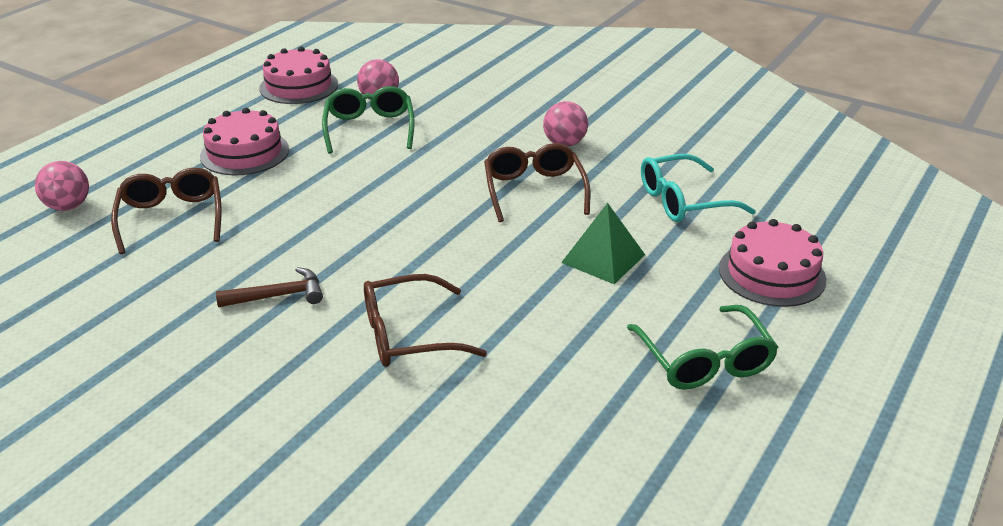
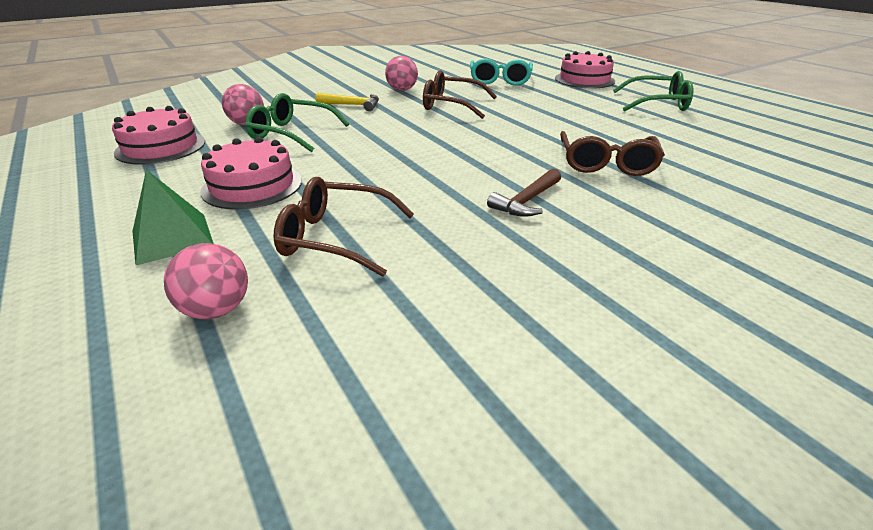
camera: 65 degrees left, 0 degrees up
(278, 296) = (526, 201): brown hammer -> brown hammer turned 150 degrees counterclockwise
(478, 132) = (353, 105): none -> yellow hammer
(603, 258) = (546, 104): green pyramid -> green pyramid (172, 238)

